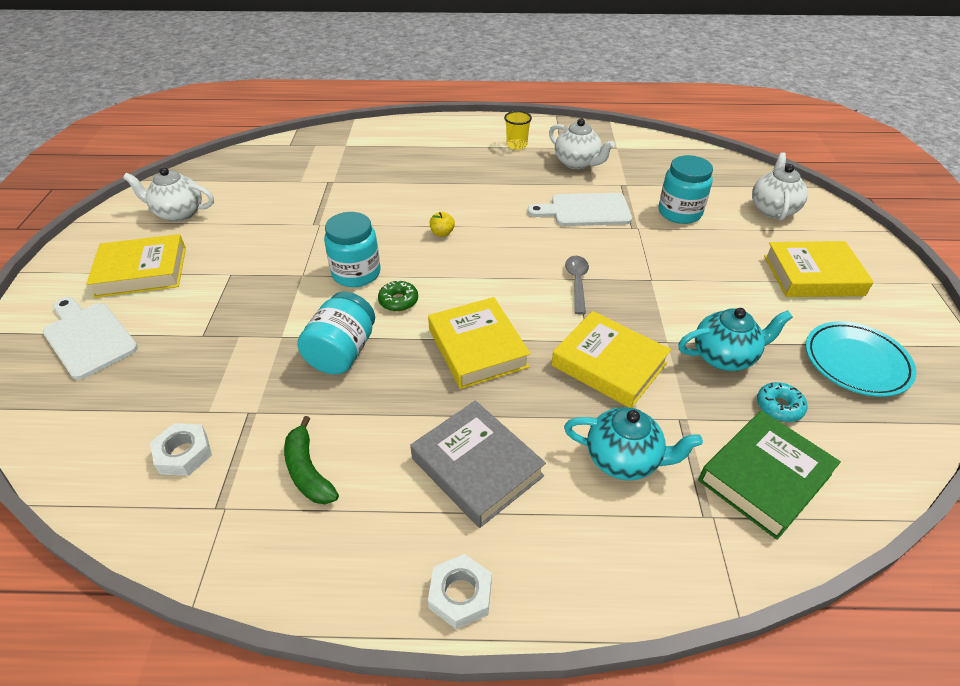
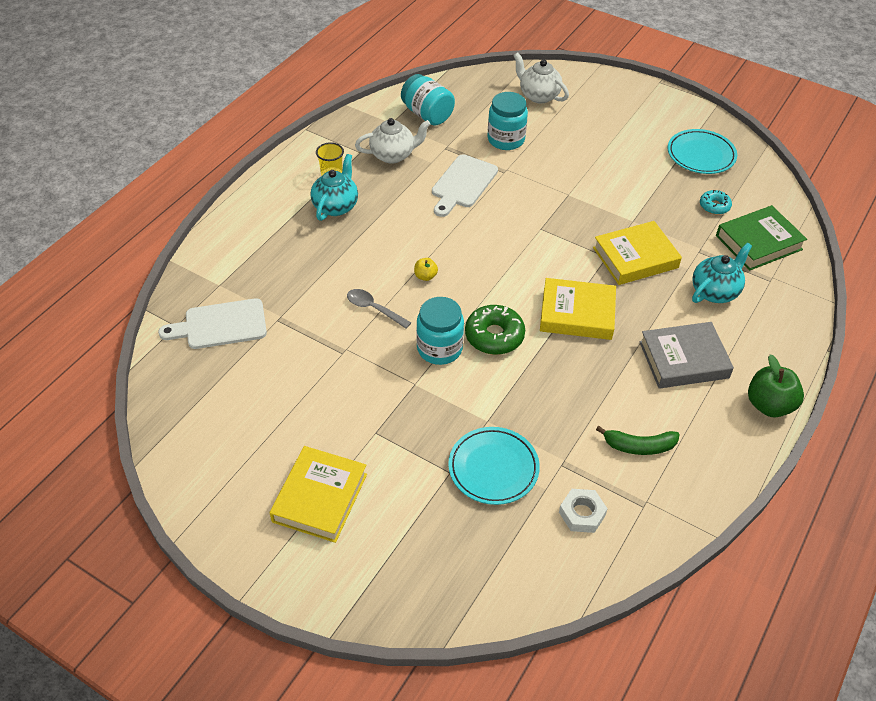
camera: 60 degrees left, 5 degrees up
(88, 337) = (395, 555): white cutting board -> white cutting board (220, 325)
(178, 213) = (236, 448): white teapot -> none
(220, 362) = (493, 468): none -> turquoise plate
(342, 352) = (531, 390): turquoise jar -> turquoise jar (427, 114)
(398, 301) = (494, 336): green donut -> green donut, size x1.69
(460, 595) = (769, 405): white nut -> green apple
(577, 282) = (544, 231): grey spoon -> grey spoon (373, 309)
(724, 357) = (662, 204): turquoise teapot -> turquoise teapot (336, 206)
(764, 477) = (758, 242): green book -> green book turned 75 degrees clockwise
(813, 275) = (618, 122): yellow book -> none

